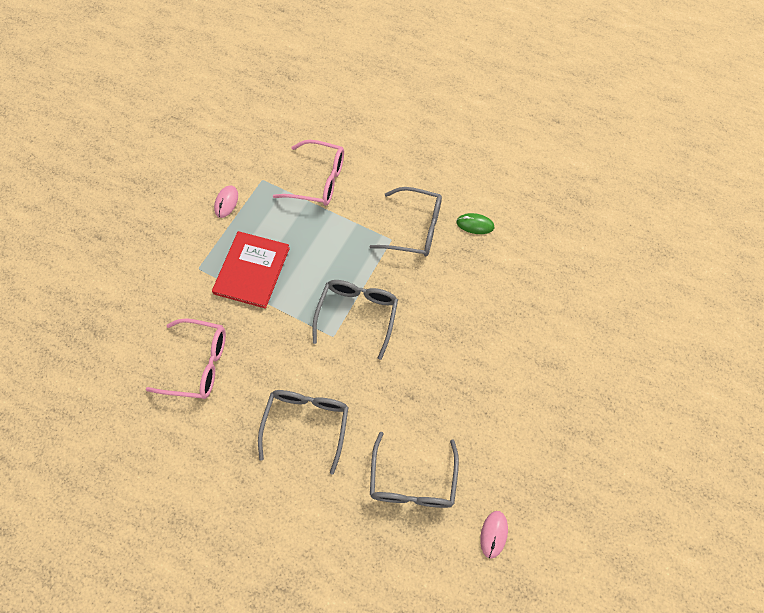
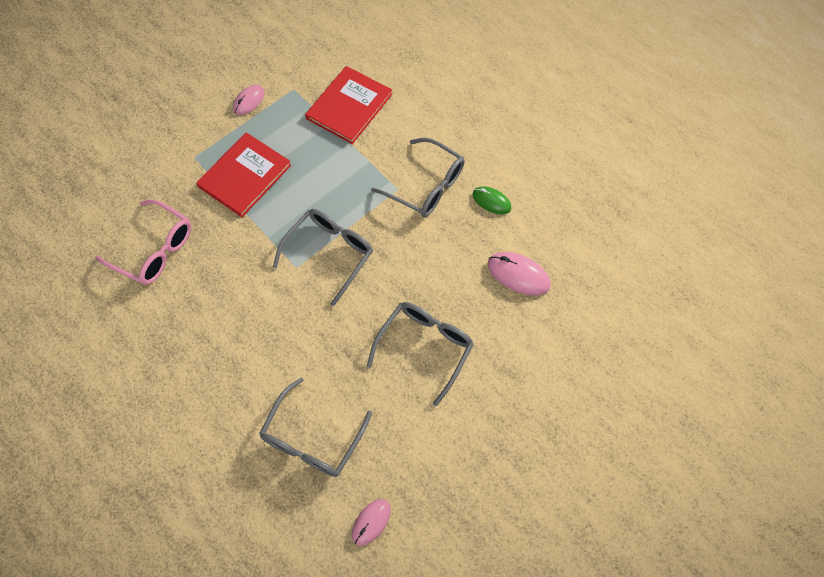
camera: 20 degrees right, 0 degrees up
(306, 423) = (233, 344): grey glasses -> grey glasses (425, 347)
(318, 180) = (349, 106): pink glasses -> red book
(524, 280) = (518, 275): none -> pink mouse

